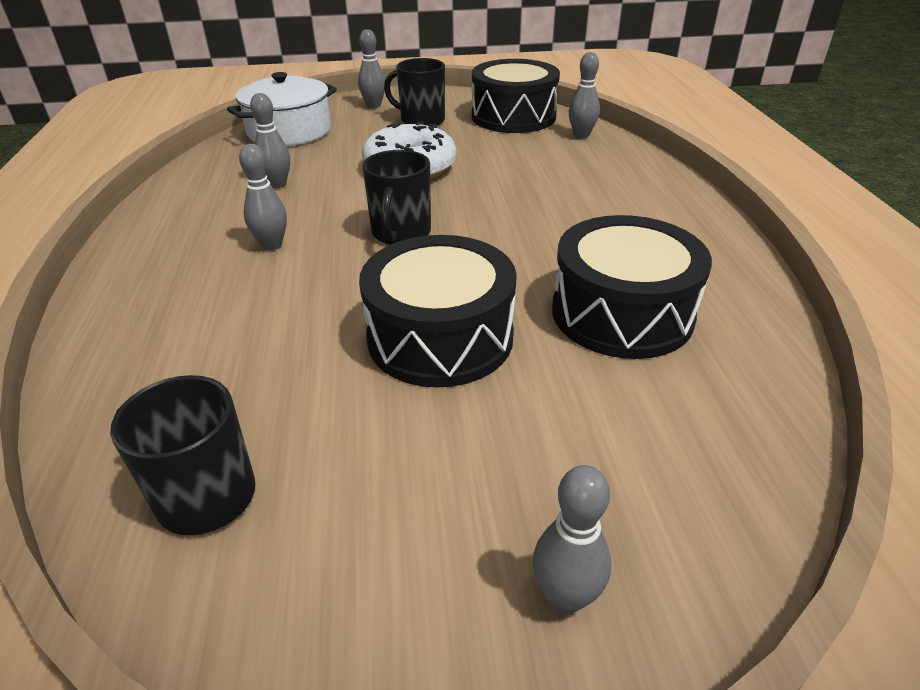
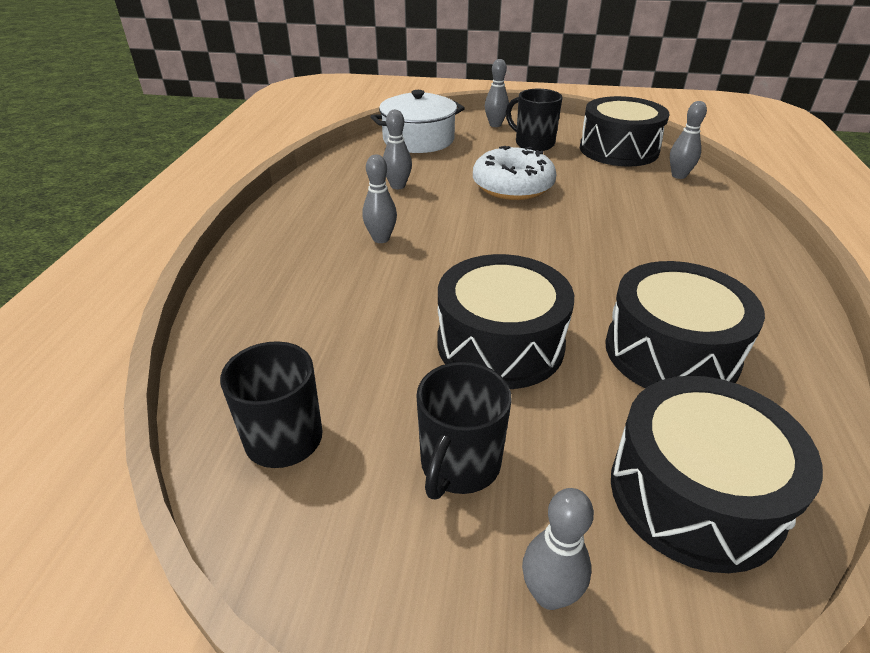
camera: 15 degrees right, 0 degrees up
(400, 233) = (489, 245): black mug -> black mug (459, 465)
(684, 453) = (694, 494): none -> black drum

